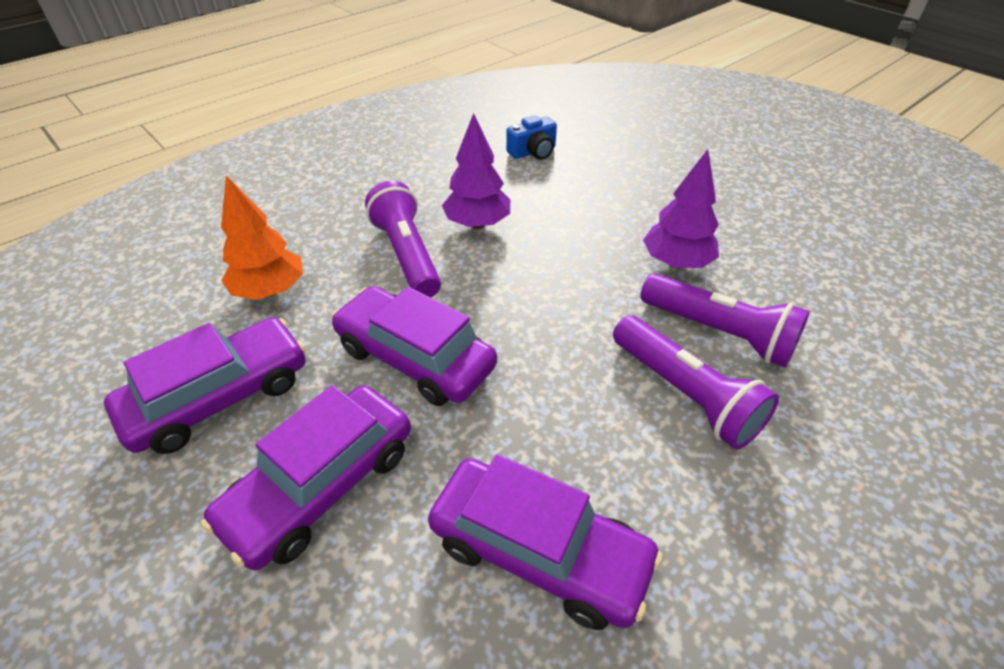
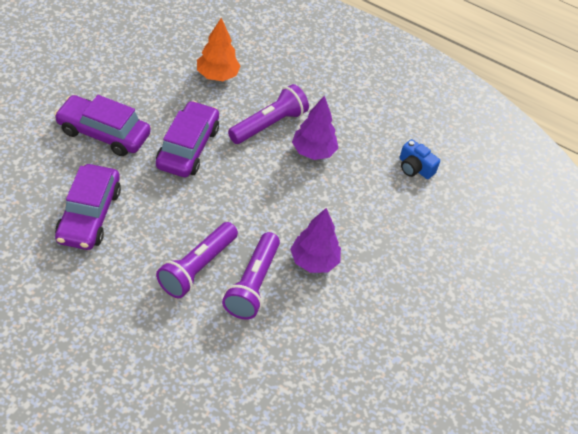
camera: 65 degrees right, 5 degrees up
(220, 397) = (141, 83): purple car -> none

